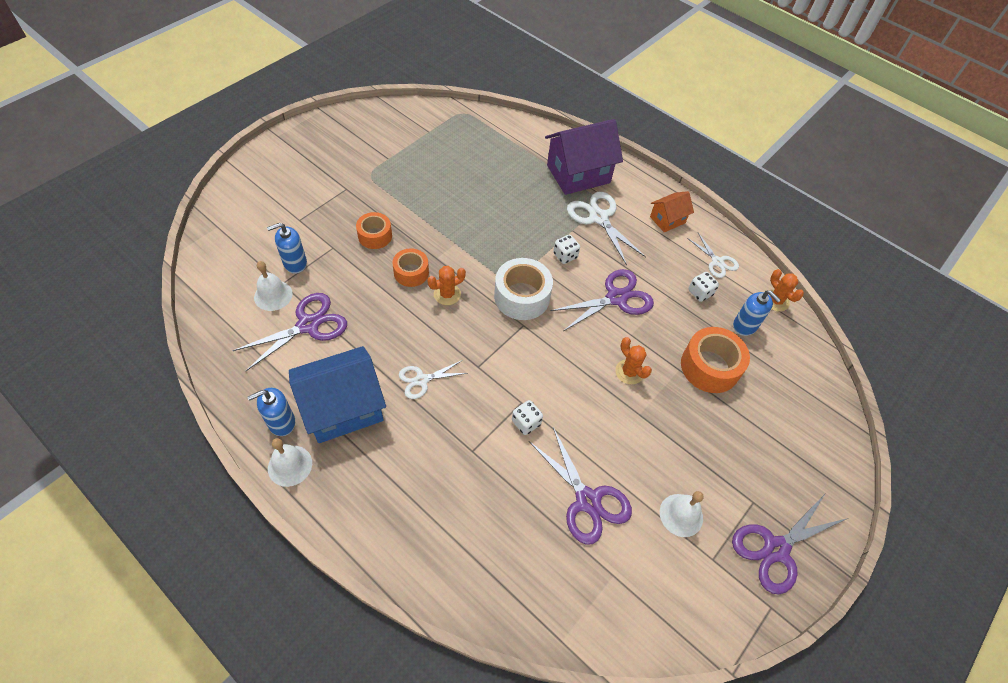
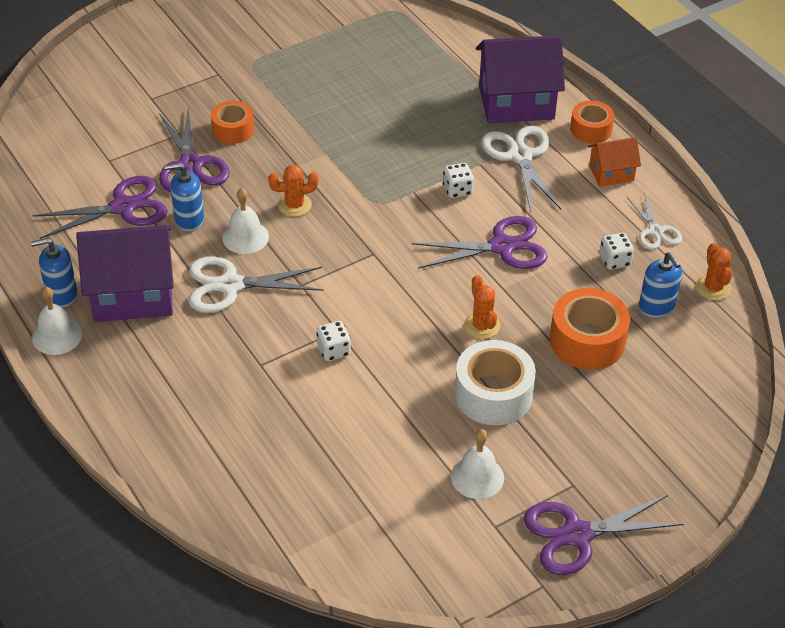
camera: 20 degrees right, 10 degrees down
(273, 295) = (95, 170): white bell -> white bell (245, 237)
(295, 263) = (130, 142): blue soap dispenser -> blue soap dispenser (189, 219)
(343, 408) = (133, 295): blue house -> purple house
(411, 272) = (261, 175): orange tape -> orange tape (591, 129)
(422, 380) = (230, 285): white scissors -> white scissors, size x1.67
(522, 297) = (384, 224): white tape -> white tape (493, 394)
(587, 500) = (372, 439): purple scissors -> purple scissors (190, 165)

